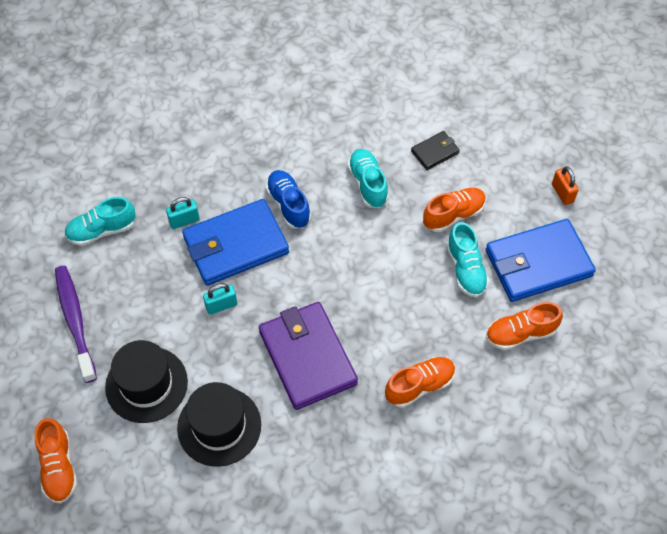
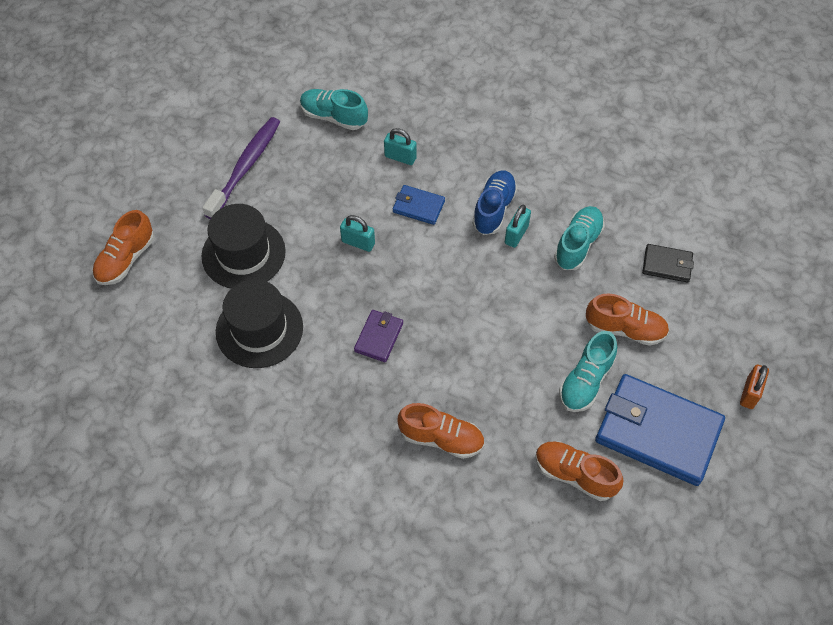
camera: 45 degrees right, 0 degrees up
(235, 245) = (418, 206): blue wallet -> blue wallet, size x0.47
(307, 357) = (379, 337): purple wallet -> purple wallet, size x0.47
(322, 210) = (516, 234): none -> turquoise padlock

